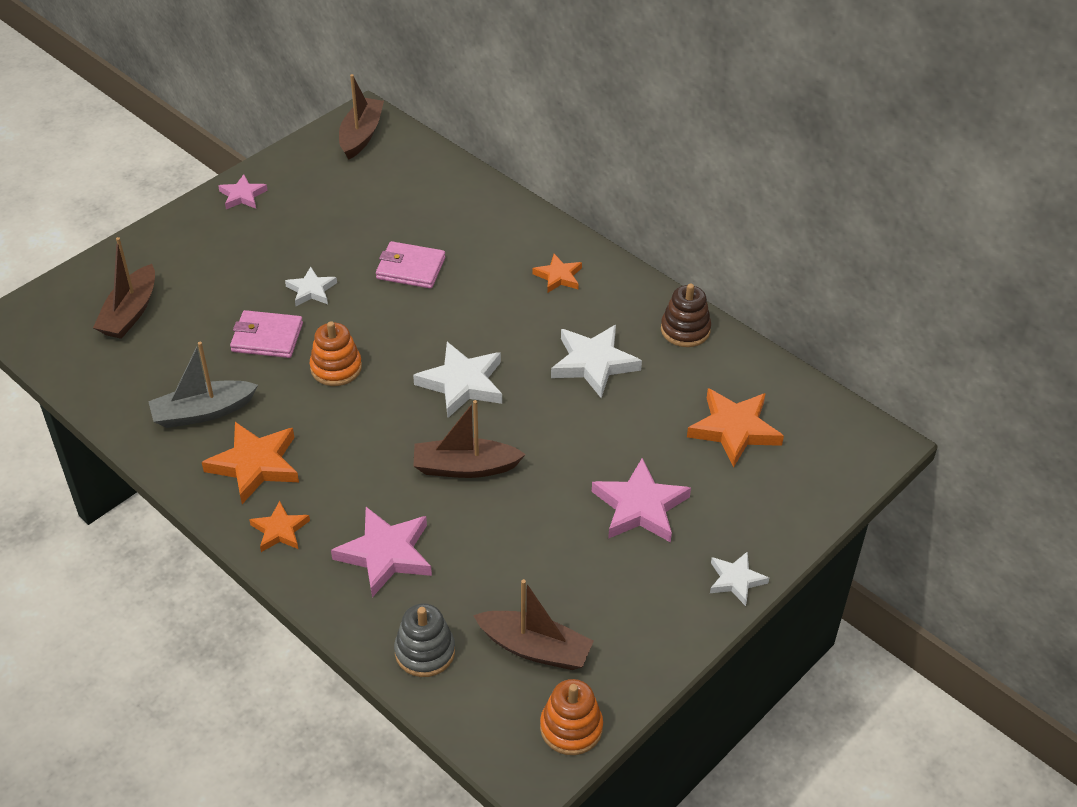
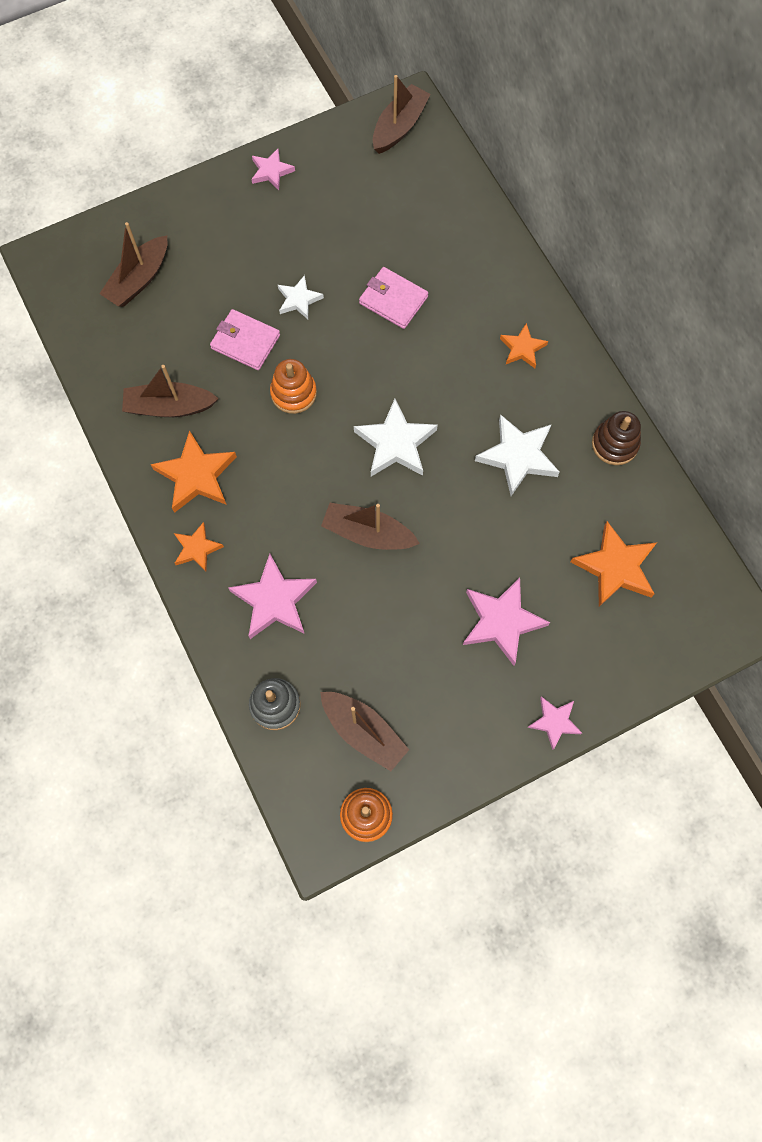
camera: 20 degrees right, 25 degrees up
(202, 412) = (169, 407): grey boat -> brown boat
(736, 580) = (554, 722): white star -> pink star

